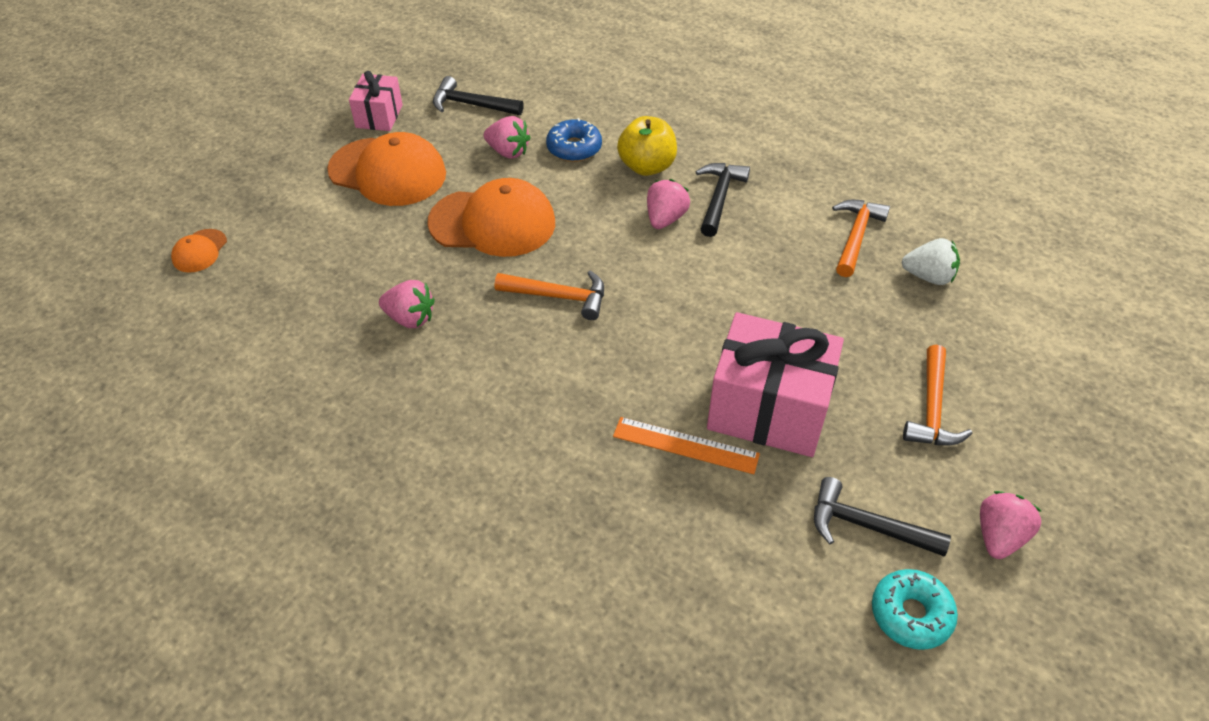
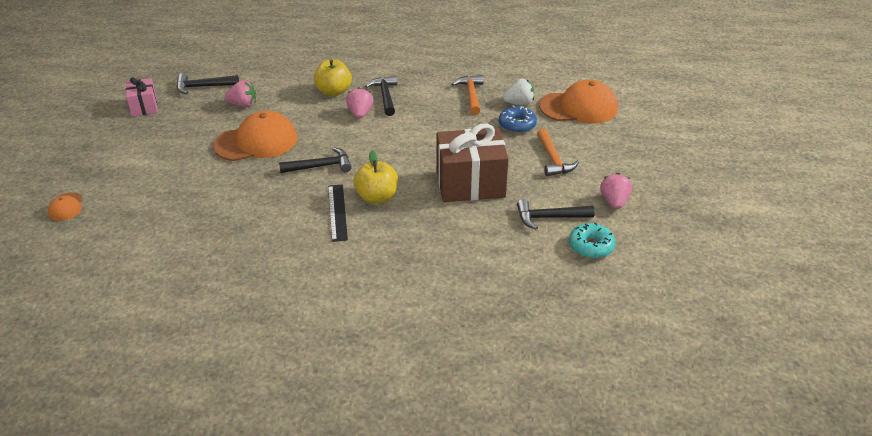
camera: 25 degrees left, 10 degrees down
(388, 172) = (170, 134): orange cap -> orange cap (578, 107)
(410, 318) = (235, 201): pink strawberry -> none
(539, 389) = (337, 212): none -> black ruler
(558, 297) = (320, 166): orange hammer -> black hammer
(574, 148) = (283, 93): blue donut -> blue donut (517, 125)
(611, 383) = (377, 197): none -> yellow apple
(685, 445) = (435, 212): orange ruler -> none
(768, 409) = (470, 184): pink gift -> brown gift

